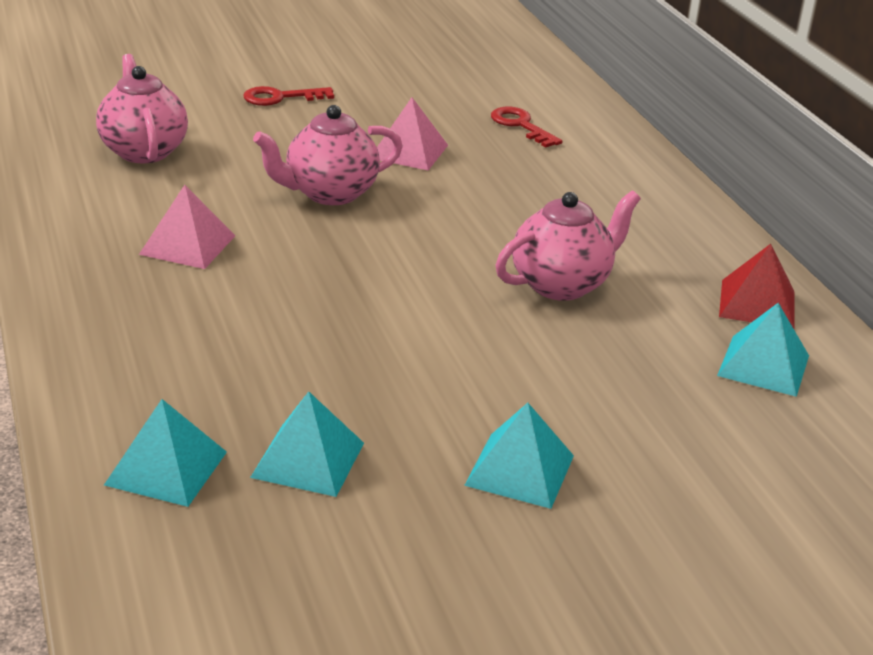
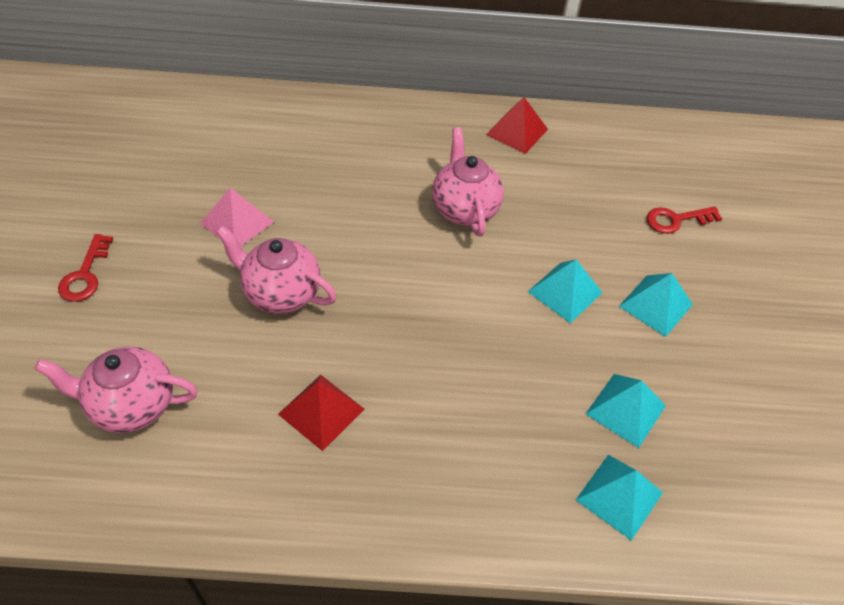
camera: 70 degrees left, 20 degrees up
(187, 244) = (321, 411): pink pyramid -> red pyramid
(329, 193) = (281, 293): pink teapot -> pink teapot turned 120 degrees clockwise
(521, 125) = (232, 144): red key -> red key (676, 220)
(763, 365) = (580, 158): turquoise pyramid -> turquoise pyramid (565, 292)

